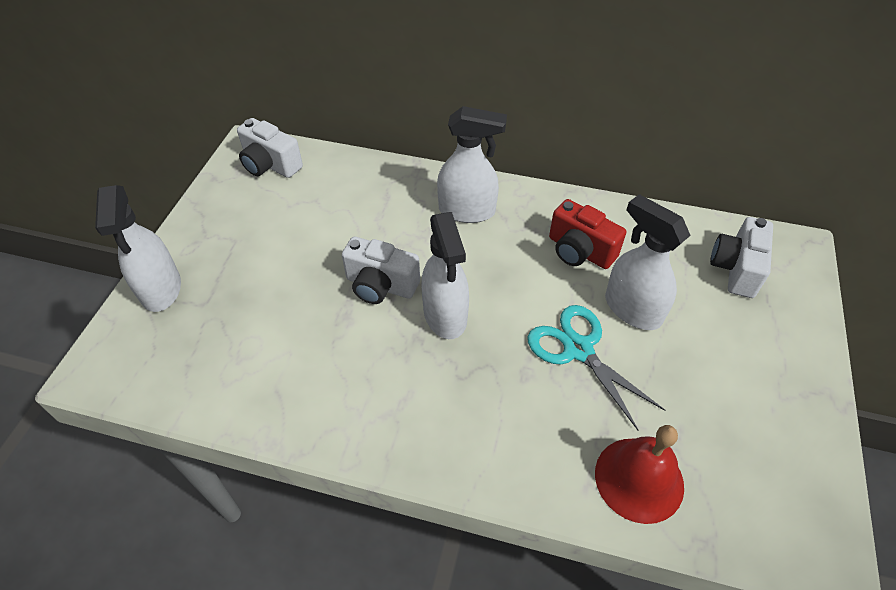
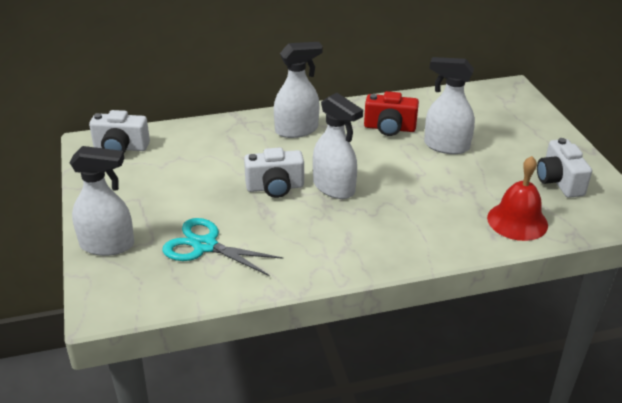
camera: 30 degrees left, 15 degrees down
(161, 289) = (107, 245): white spray bottle -> white spray bottle turned 45 degrees counterclockwise
(578, 349) = (432, 176): turquoise scissors -> turquoise scissors (205, 245)
(736, 269) = (487, 108): white camera -> white camera (559, 181)

